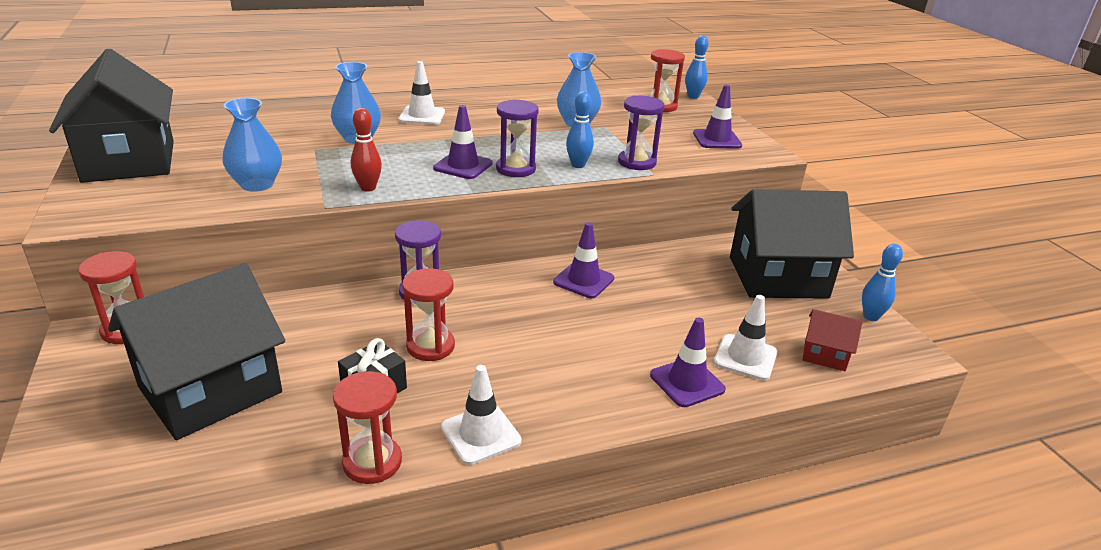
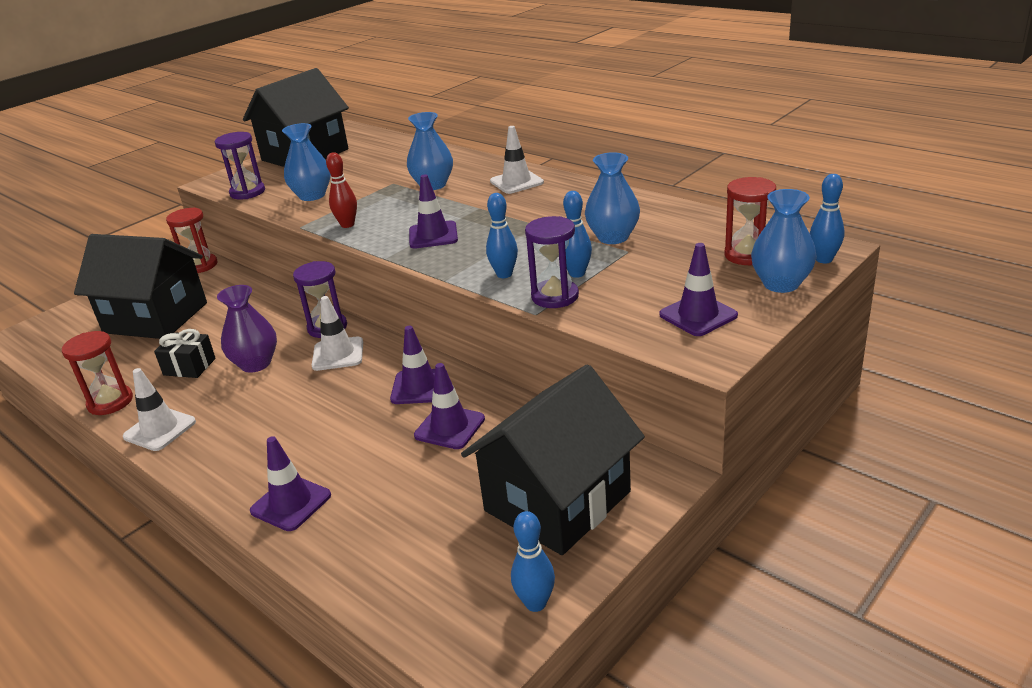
camera: 65 degrees right, 0 degrees up
(430, 346) = (256, 364): red hourglass -> purple vase
(515, 169) = (456, 255): purple hourglass -> purple hourglass (247, 192)
(613, 147) = (577, 273): none -> blue bowling pin
(654, 286) = (449, 427): none -> purple traffic cone
(707, 113) = (781, 284): none -> blue vase
(745, 357) = (361, 526): white traffic cone -> white traffic cone (338, 354)
(778, 277) = (557, 501): black house -> black house turned 75 degrees clockwise
(824, 355) = (411, 583): red house -> none

